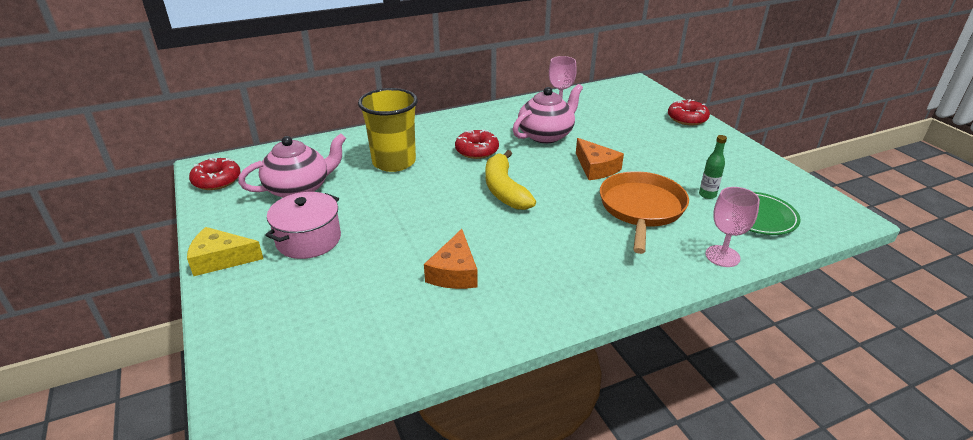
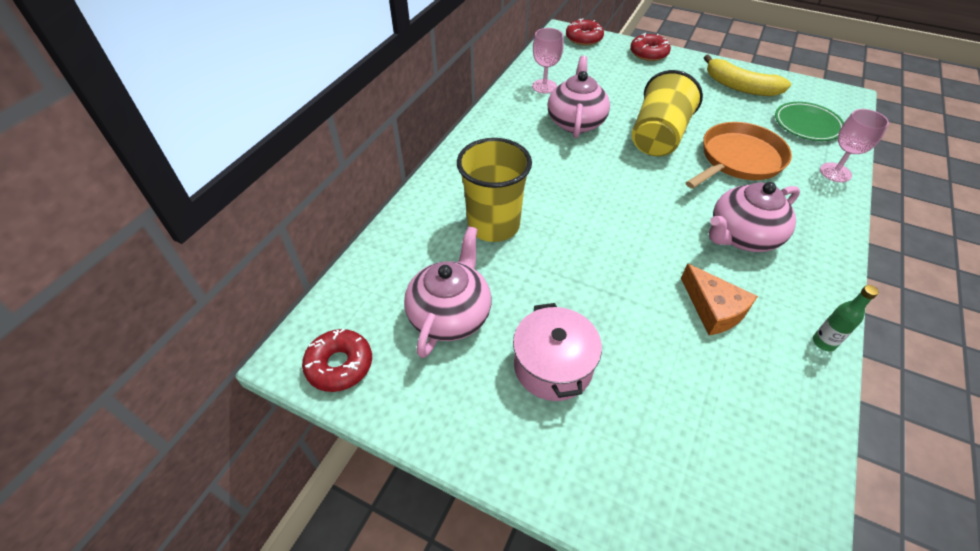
camera: 40 degrees left, 15 degrees up
(220, 259) = (506, 455): yellow cheese -> none
(477, 150) = (545, 169): red donut -> red donut (584, 38)
(504, 190) = (627, 199): yellow banana -> yellow banana (740, 87)
(553, 249) = (742, 236): none -> pink teapot
(596, 168) = (658, 137): orange cheese -> yellow cup
(641, 208) = (738, 159): orange pan -> orange pan turned 75 degrees clockwise
(707, 195) = (757, 122): green bottle -> green bottle (823, 342)

